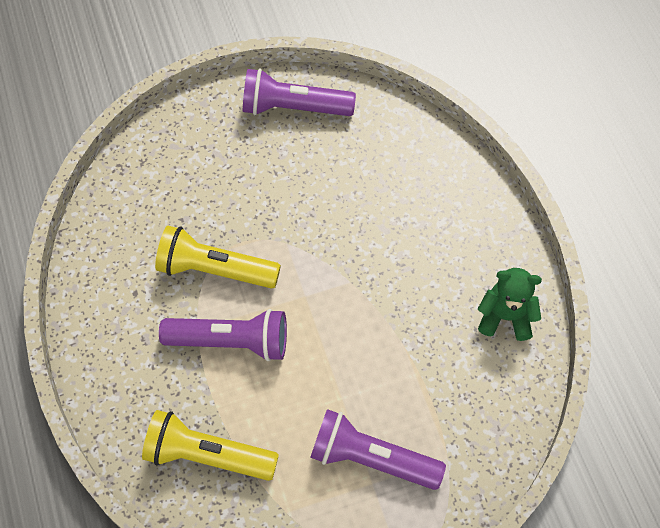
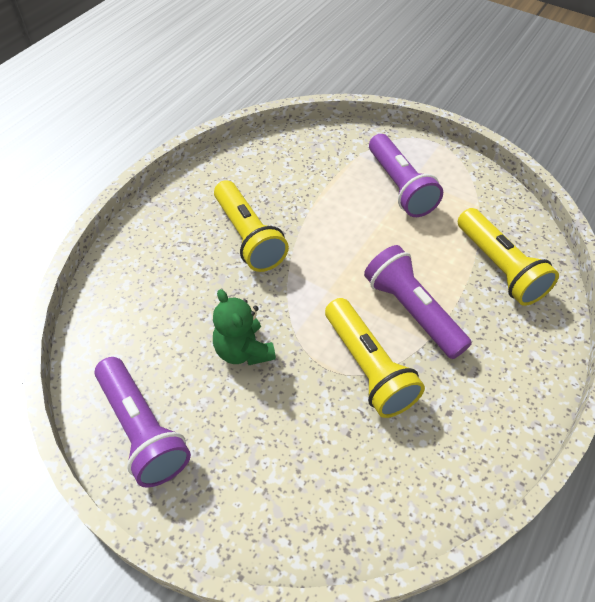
camera: 130 degrees left, 10 degrees down
(414, 277) = (248, 237): none -> yellow flashlight
(505, 317) = (233, 176): green teddy bear -> green teddy bear (243, 350)

